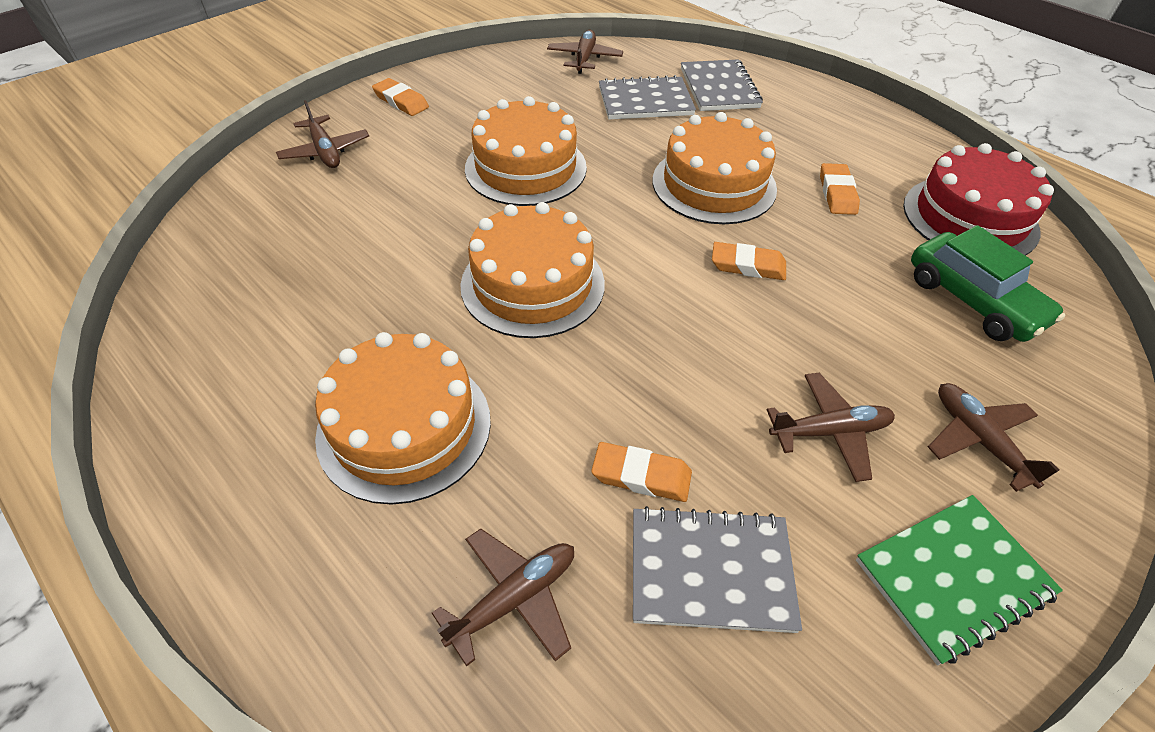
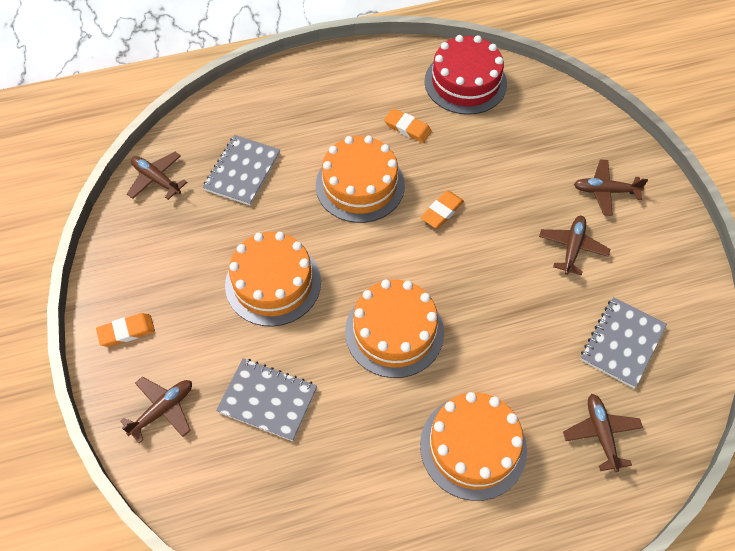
camera: 60 degrees left, 10 degrees up
(325, 151) = (162, 410): brown plane -> brown plane turned 45 degrees counterclockwise
(641, 475) = (559, 344): orange eraser -> none
(719, 88) = (257, 119): grey notebook -> grey notebook (267, 400)
(953, 578) = (664, 252): green notebook -> none
(973, 300) = (524, 128): green car -> none

